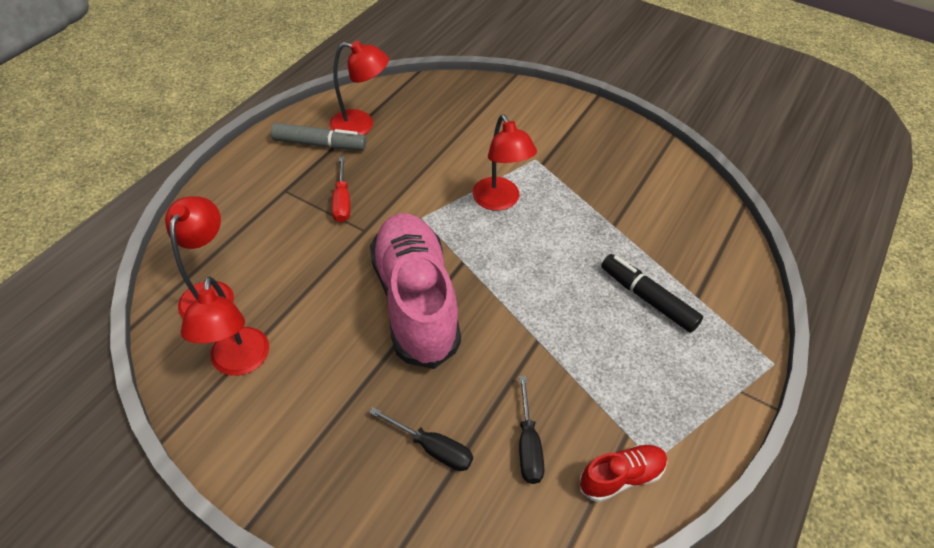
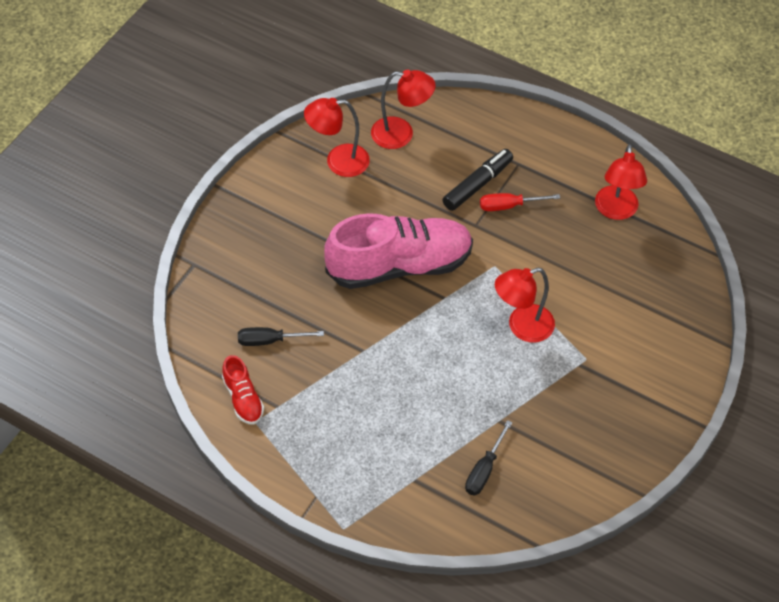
camera: 90 degrees right, 5 degrees up
(320, 144) = (583, 181): grey marker -> none
(432, 448) = (268, 282): black screwdriver -> black screwdriver (484, 470)
(647, 298) = (410, 438): black marker -> black marker (477, 184)

